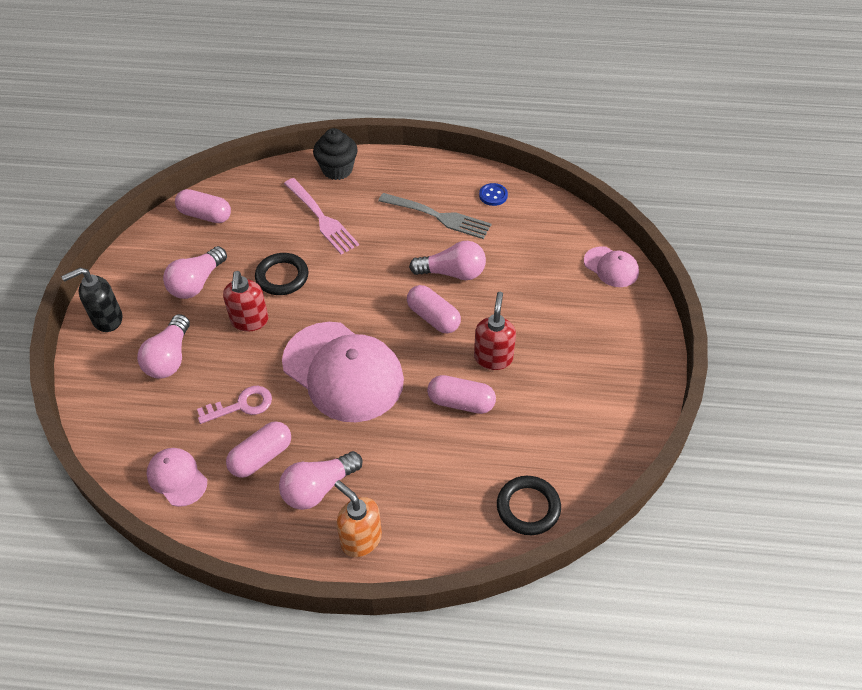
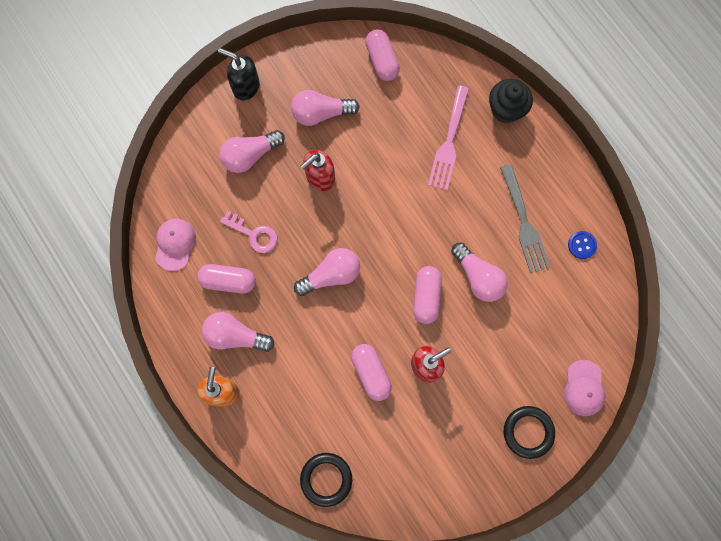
camera: 50 degrees right, 25 degrees up
(282, 277) = (374, 164): black ring -> black ring (528, 432)
(343, 372) = (331, 275): pink cap -> pink light bulb

